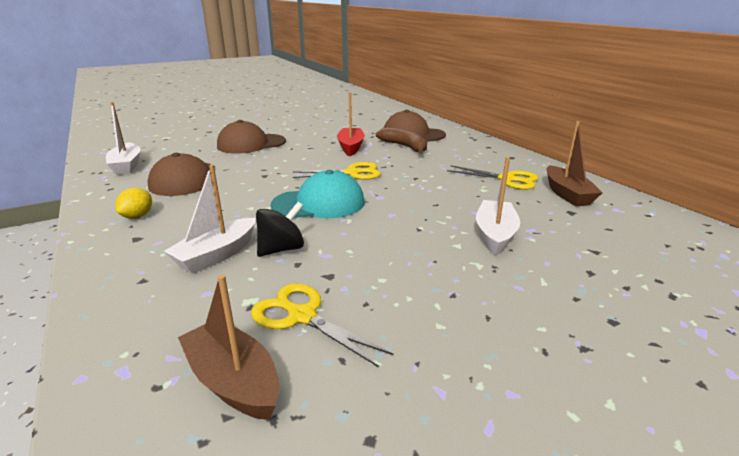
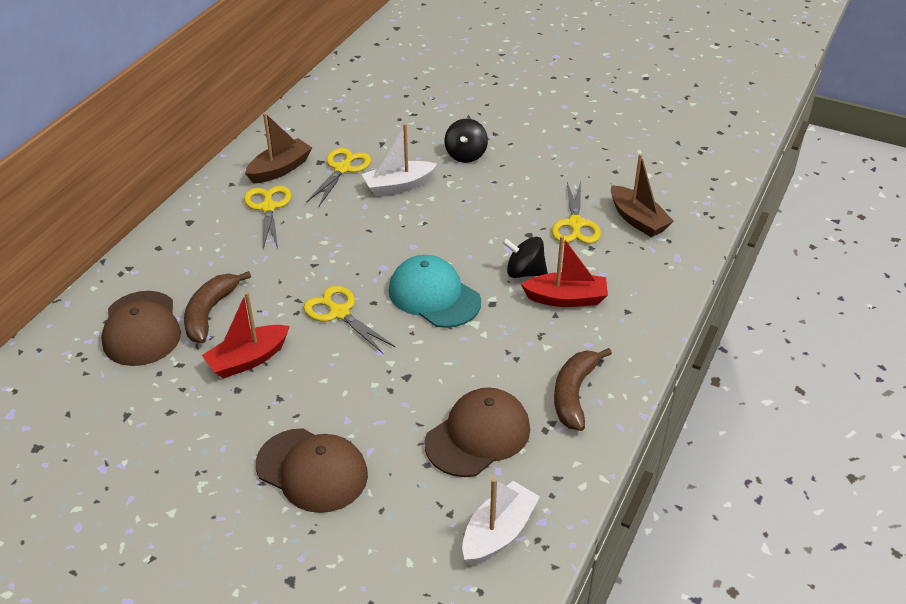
camera: 125 degrees left, 15 degrees up
(138, 216) = (574, 394): yellow lemon -> brown banana
(217, 255) = (566, 298): white boat -> red boat
(233, 381) = (637, 220): brown boat -> brown boat turned 45 degrees counterclockwise
(533, 297) = (466, 155): none -> black spinning top
(549, 218) = (342, 169): none -> yellow scissors

